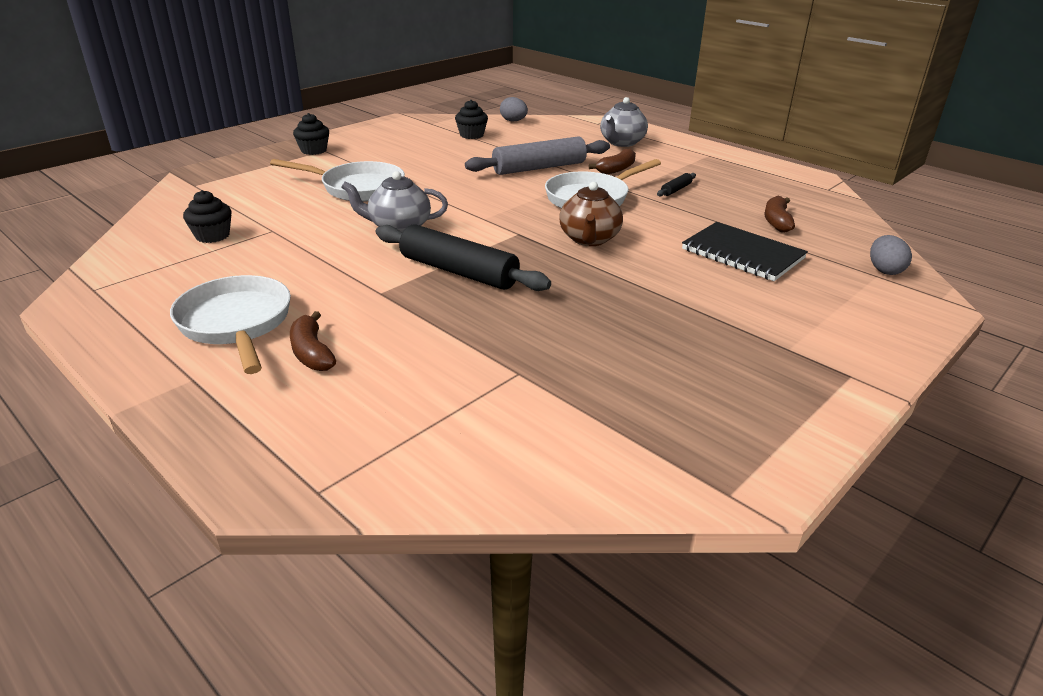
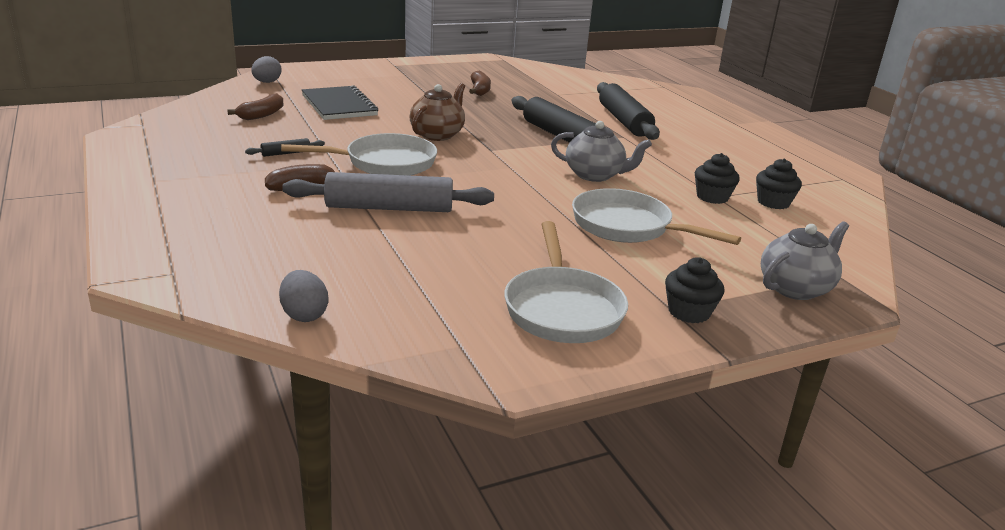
camera: 160 degrees left, 5 degrees down
(236, 324) = (721, 140): white pan -> white pan (562, 309)
(312, 353) = (670, 120): brown banana -> brown banana (479, 90)
(386, 327) = (624, 121): none -> black rolling pin
(471, 135) = (416, 292): black cupcake -> black cupcake (712, 197)
(621, 143) = (218, 223): grey teapot -> grey teapot (795, 288)

